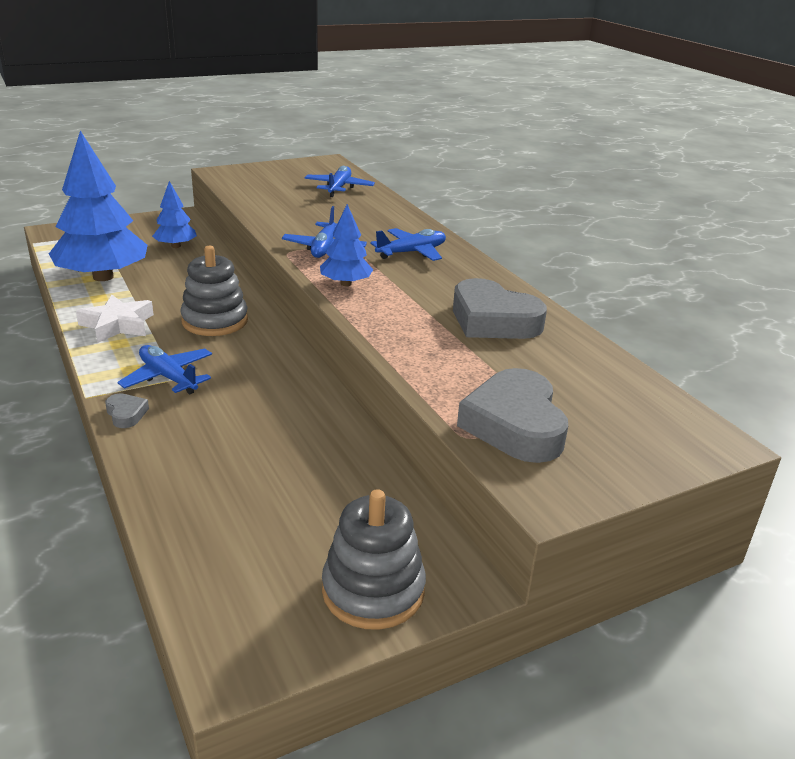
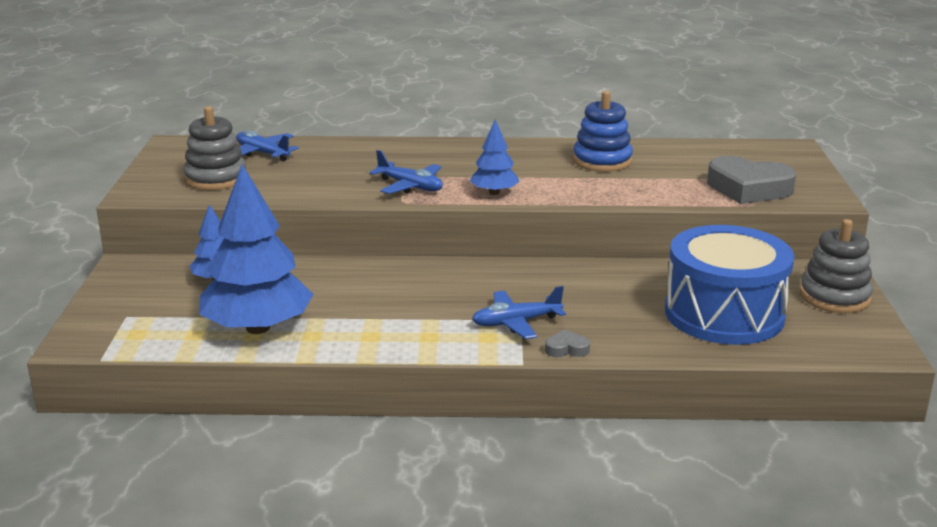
camera: 60 degrees left, 5 degrees down
(117, 325) = (387, 333): white star -> none
(215, 321) = (423, 287): grey stacking toy -> grey stacking toy (216, 179)
(261, 501) = (724, 314): none -> blue drum
(411, 252) = (454, 158): blue plane -> none
(493, 320) = (602, 161): grey heart -> blue stacking toy

